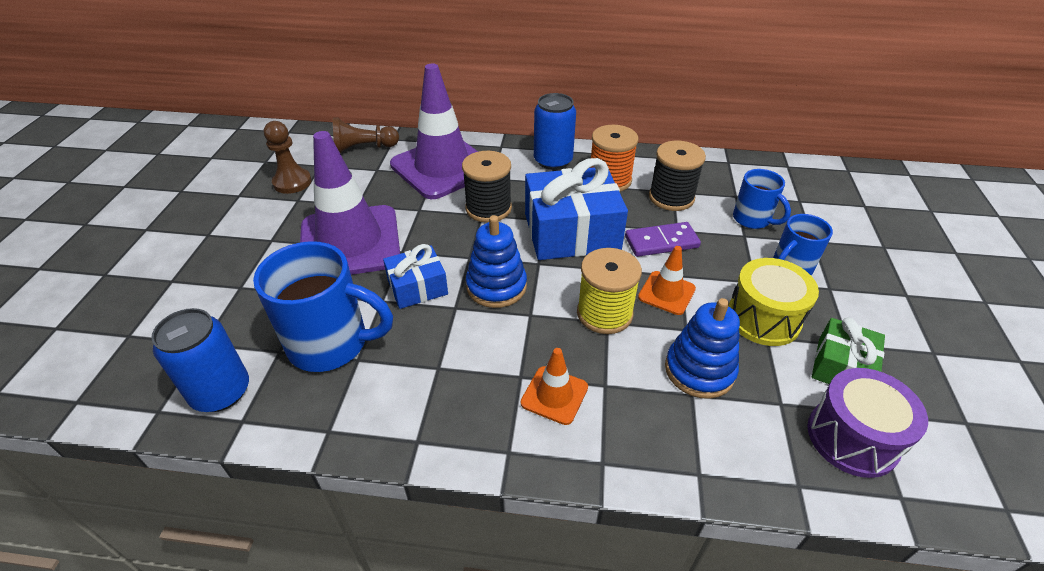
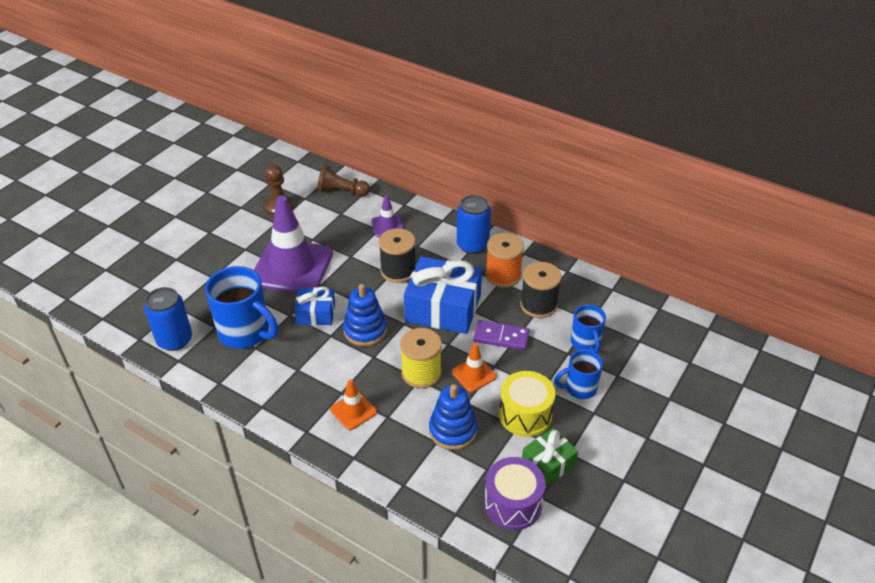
camera: 25 degrees right, 0 degrees up
(442, 167) = (387, 226): purple traffic cone -> purple traffic cone, size x0.45

